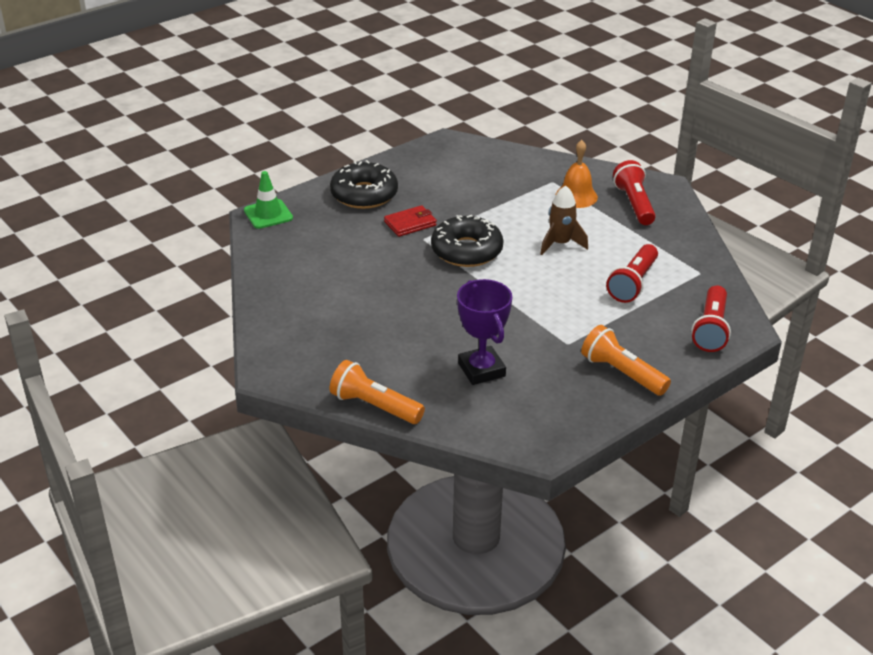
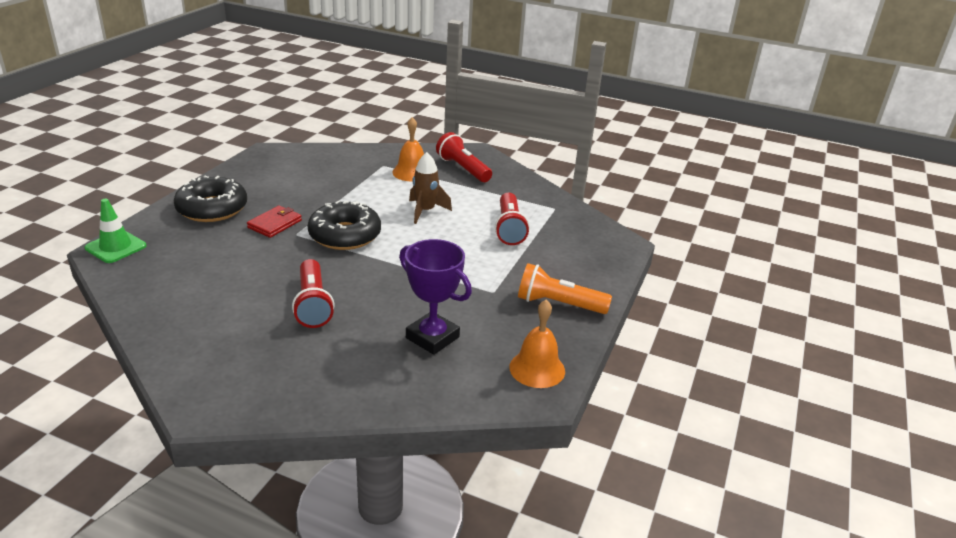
camera: 30 degrees left, 5 degrees down
(374, 406) = (347, 408): orange flashlight -> none
(554, 425) = (537, 369): none -> orange bell
(711, 329) = (598, 249): red flashlight -> red flashlight (313, 304)

